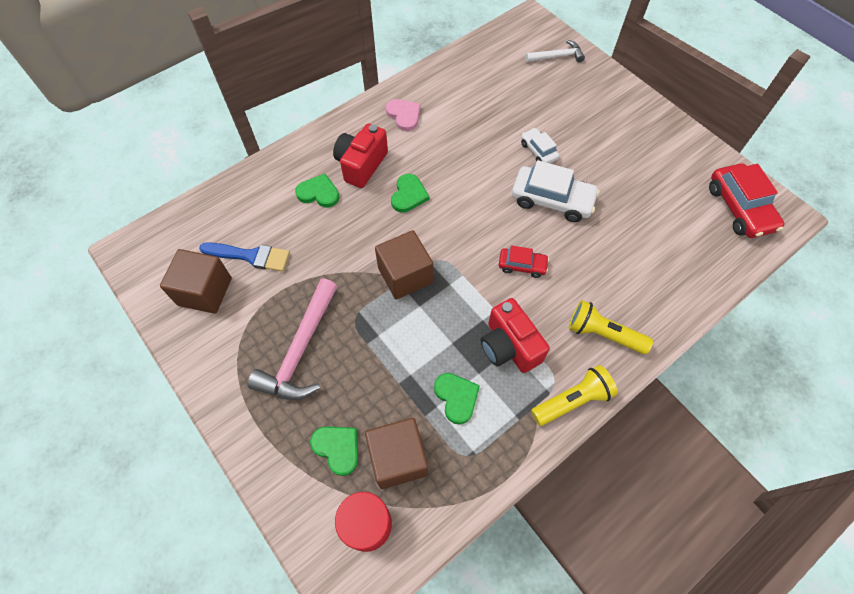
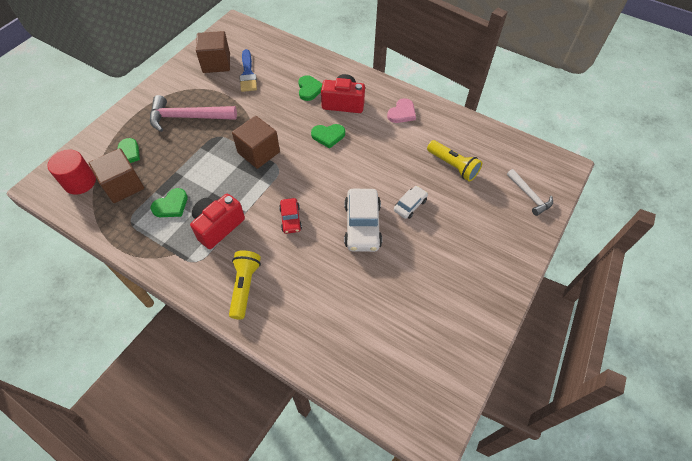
camera: 70 degrees right, 5 degrees down
(572, 400) = (182, 276): yellow flashlight -> yellow flashlight (453, 166)
(739, 208) = (420, 383): red car -> none

